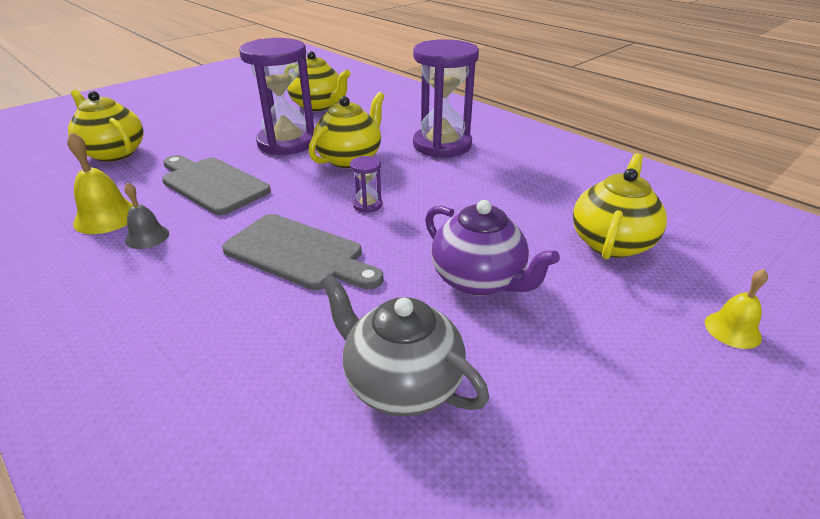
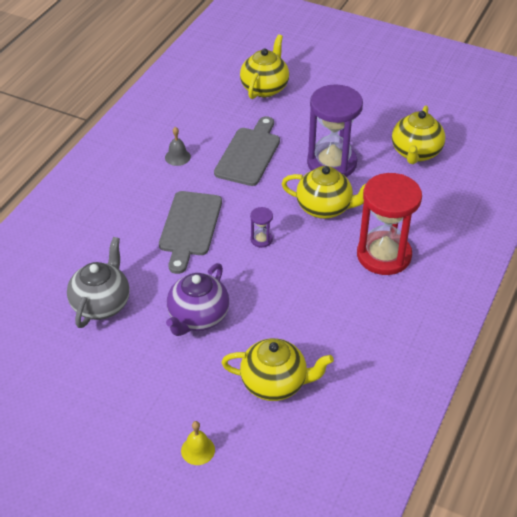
camera: 70 degrees right, 10 degrees up
(106, 217) = (189, 130): yellow bell -> none
(442, 145) = (384, 255): purple hourglass -> red hourglass

